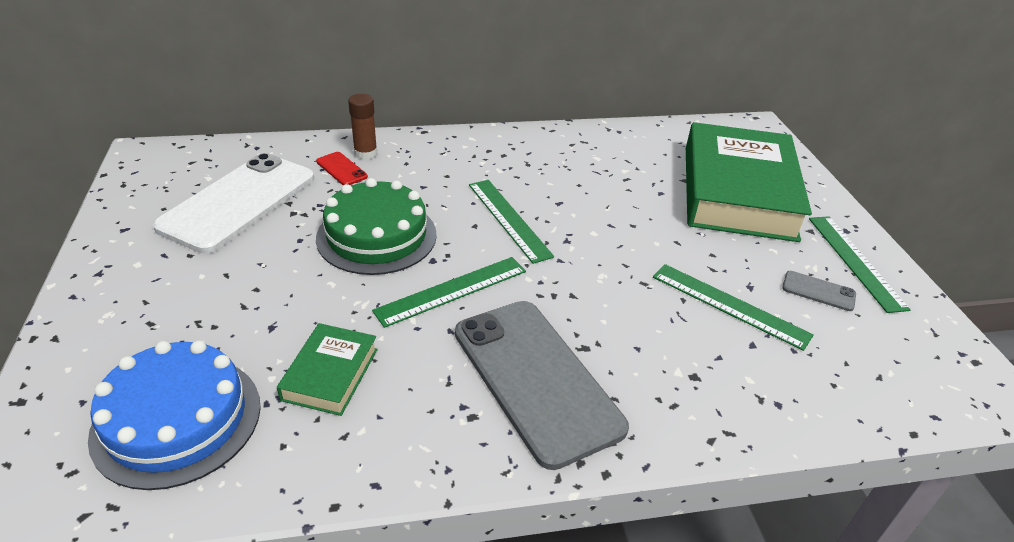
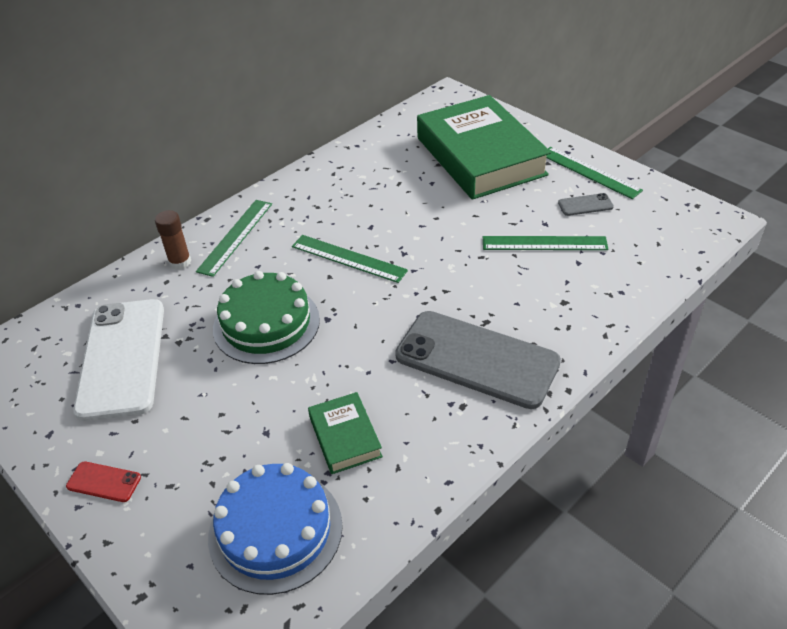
camera: 30 degrees left, 5 degrees up
(341, 169) = (176, 286): red phone -> red phone (104, 482)
(452, 291) = (364, 333): green ruler -> green ruler (235, 236)

